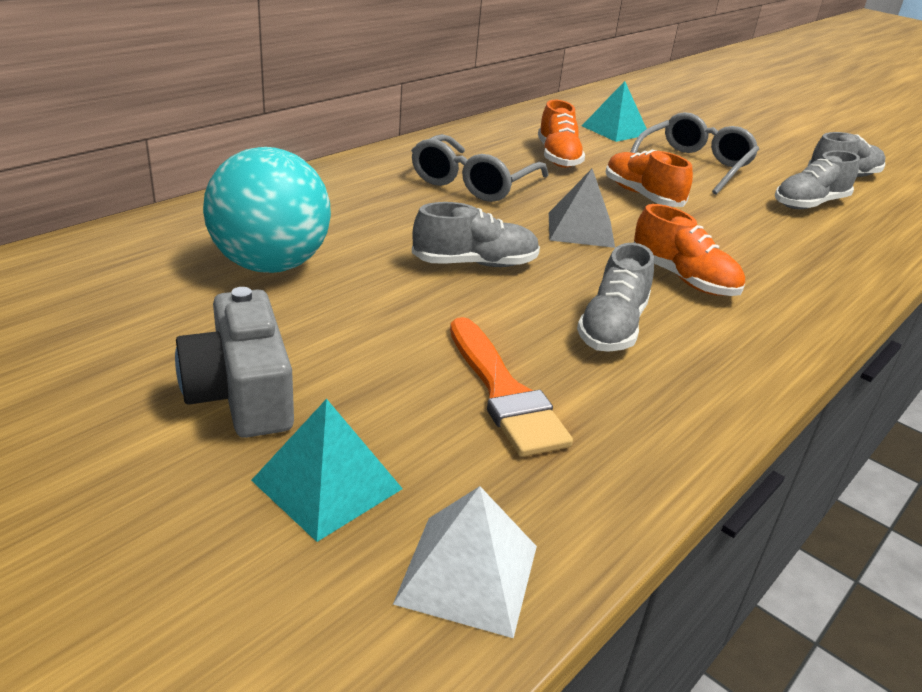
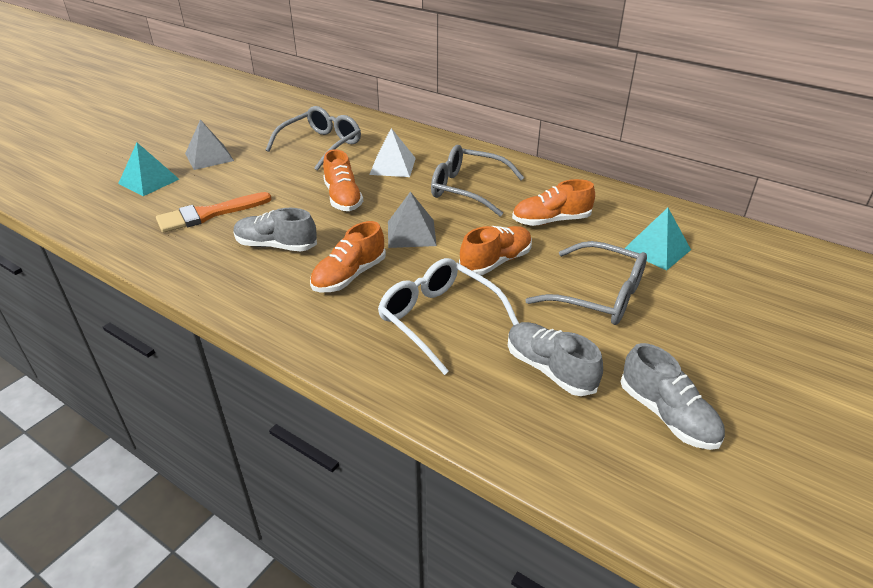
camera: 85 degrees right, 5 degrees up
(241, 393) = (209, 157): grey camera -> grey pyramid
(270, 265) = (321, 145): turquoise ball -> grey glasses
(467, 574) = (92, 213): white pyramid -> white pyramid (392, 166)
(475, 263) = (343, 198): grey shoe -> orange shoe
(754, 238) = (439, 319): none -> white glasses

